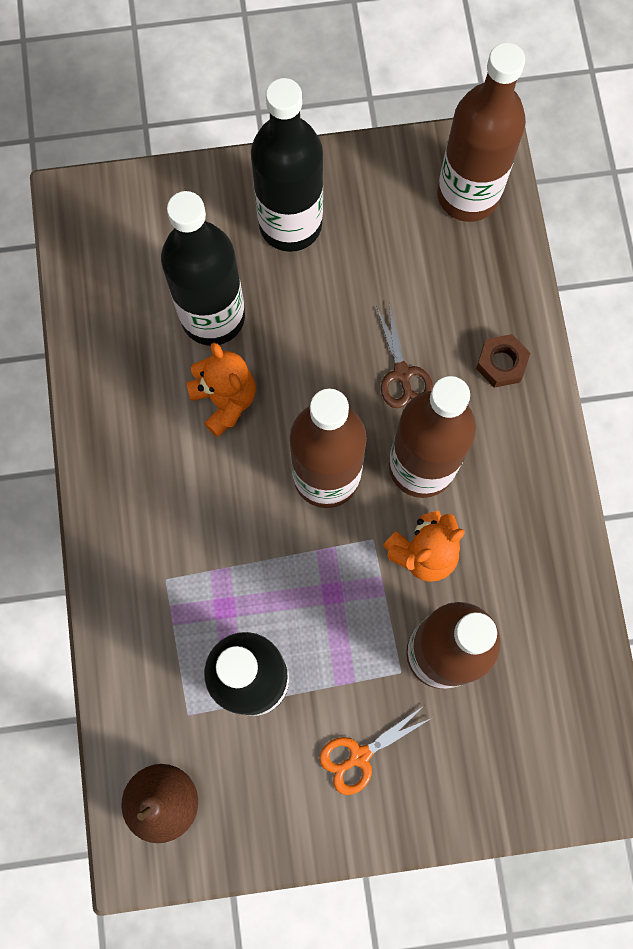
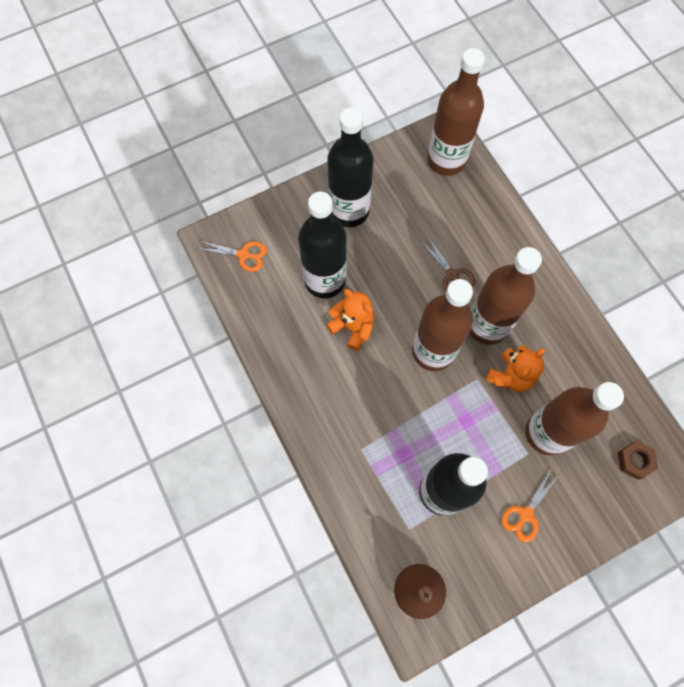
camera: 20 degrees left, 5 degrees down
(111, 239) = (243, 255): none -> orange scissors
(501, 363) = (507, 249): brown nut -> brown nut (635, 461)

